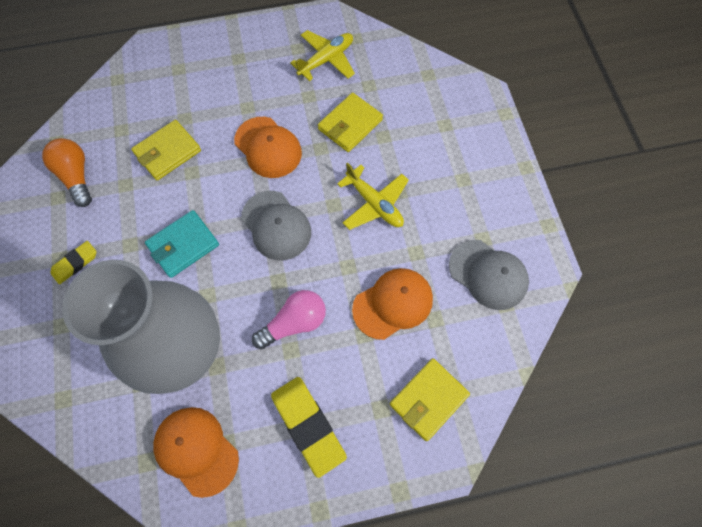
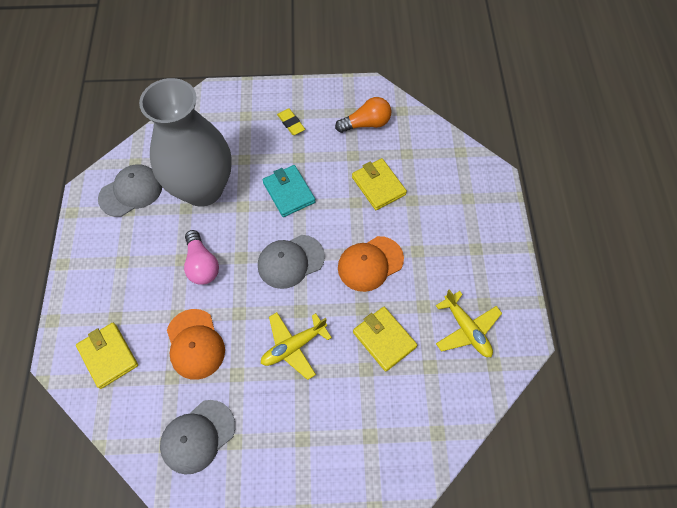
camera: 100 degrees right, 5 degrees down
(196, 450) = (131, 192): orange cap -> grey cap
(308, 425) = (121, 264): yellow eraser -> none

